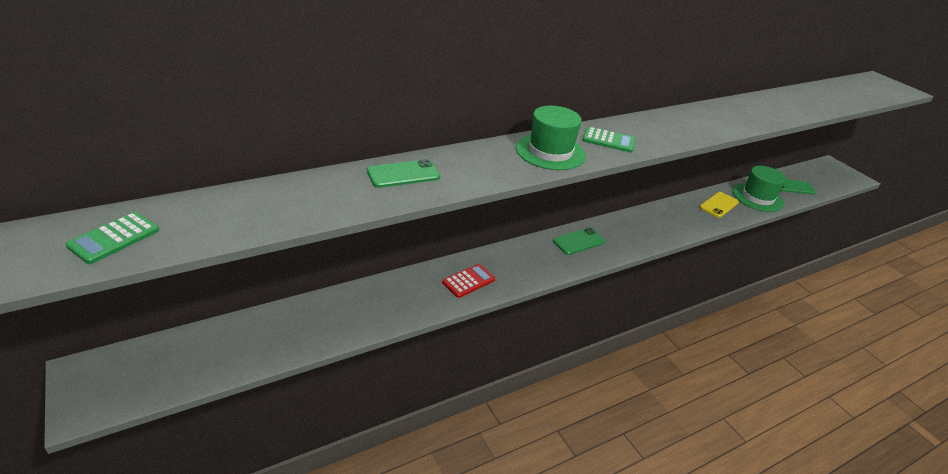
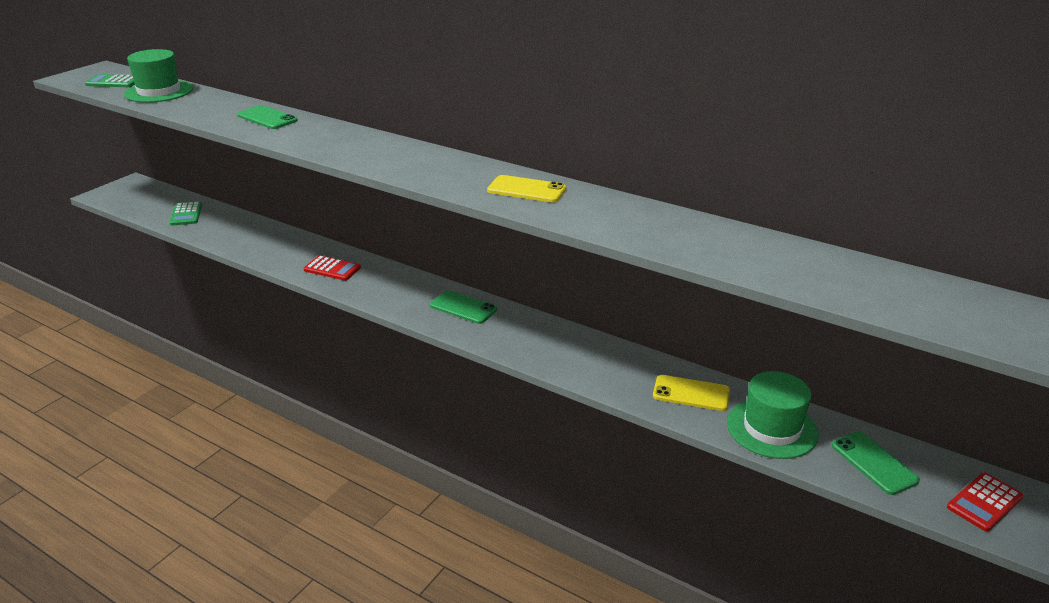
camera: 65 degrees right, 5 degrees down
(550, 152) = (379, 153): green hat -> green hat (159, 91)
(608, 140) = (444, 171): green calculator -> green calculator (186, 214)
(661, 127) = (526, 190): none -> yellow phone
(823, 177) = (984, 502): none -> red calculator

